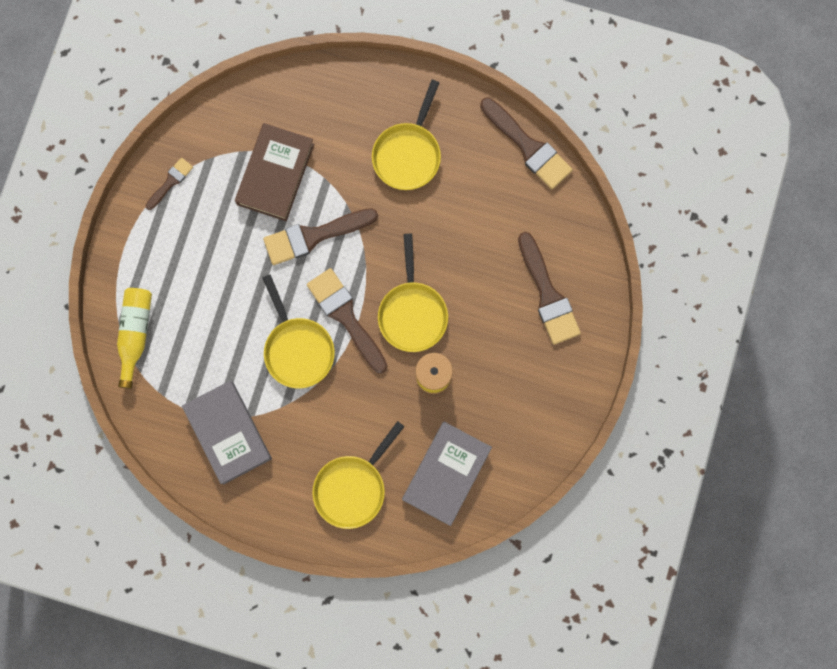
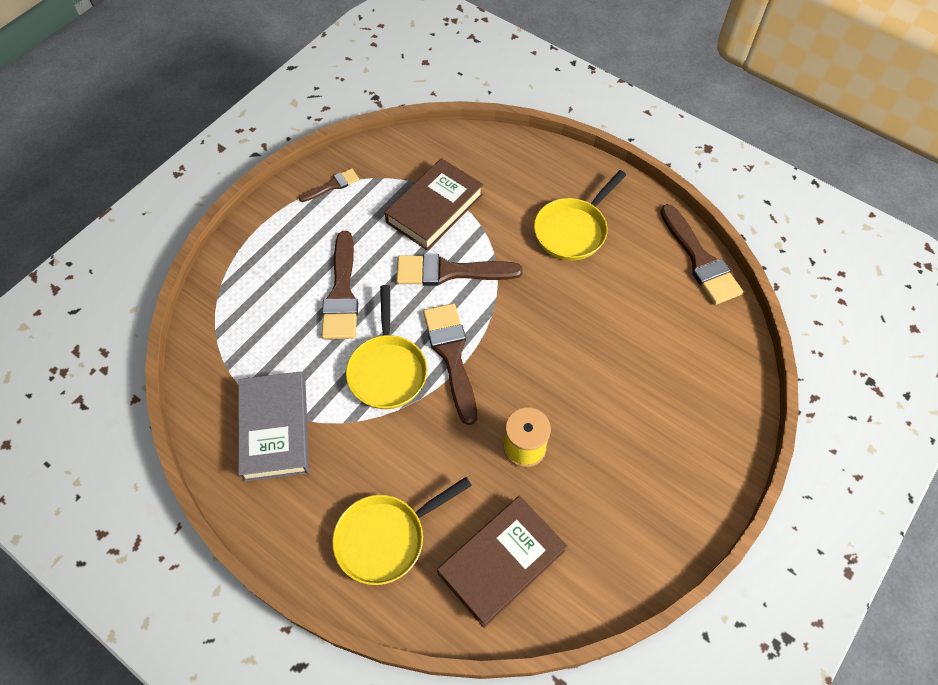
camera: 20 degrees right, 20 degrees down
(135, 334) = (231, 302): yellow bottle -> none
(412, 313) = (524, 375): yellow pan -> none
(446, 473) = (501, 562): grey book -> brown book
(548, 295) = (682, 406): brown brush -> brown brush (342, 293)

